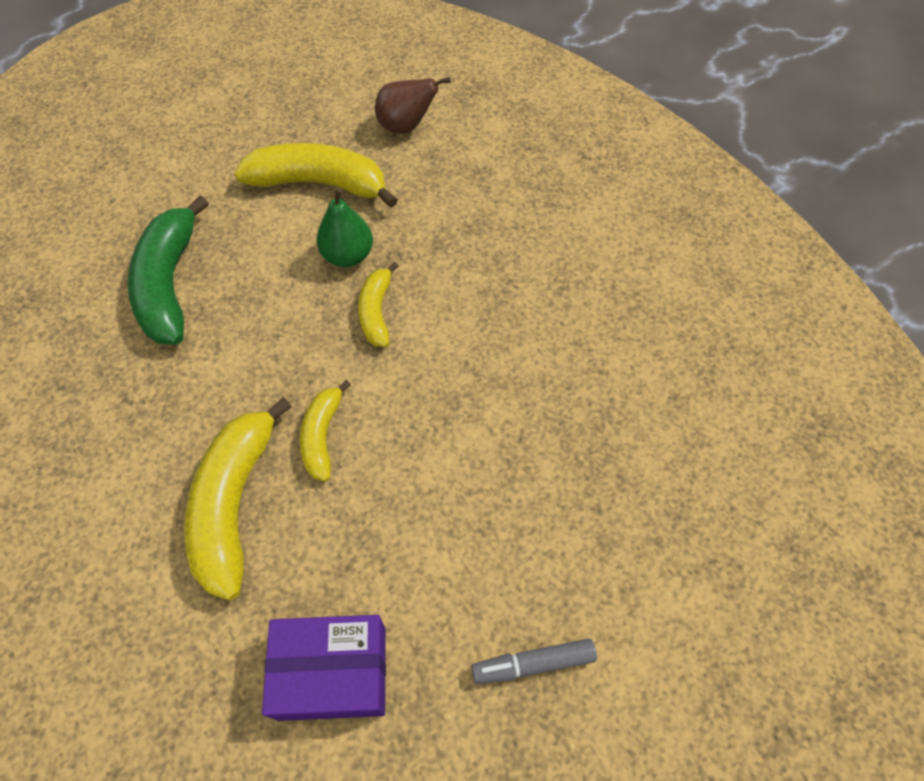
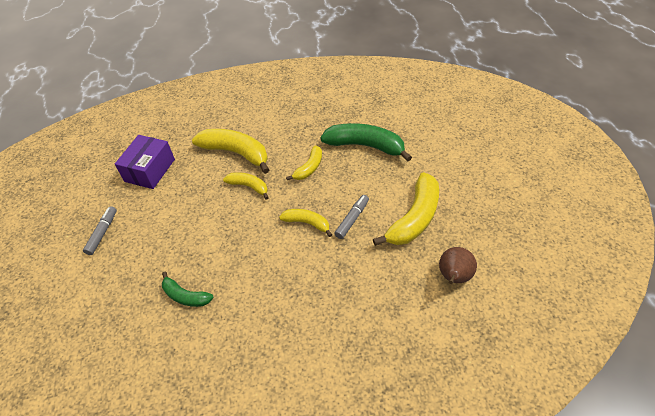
camera: 115 degrees right, 10 degrees down
(247, 352) = (309, 168): none -> yellow banana
(348, 256) = (352, 219): green pear -> grey marker
(584, 426) = (185, 296): none -> green banana

